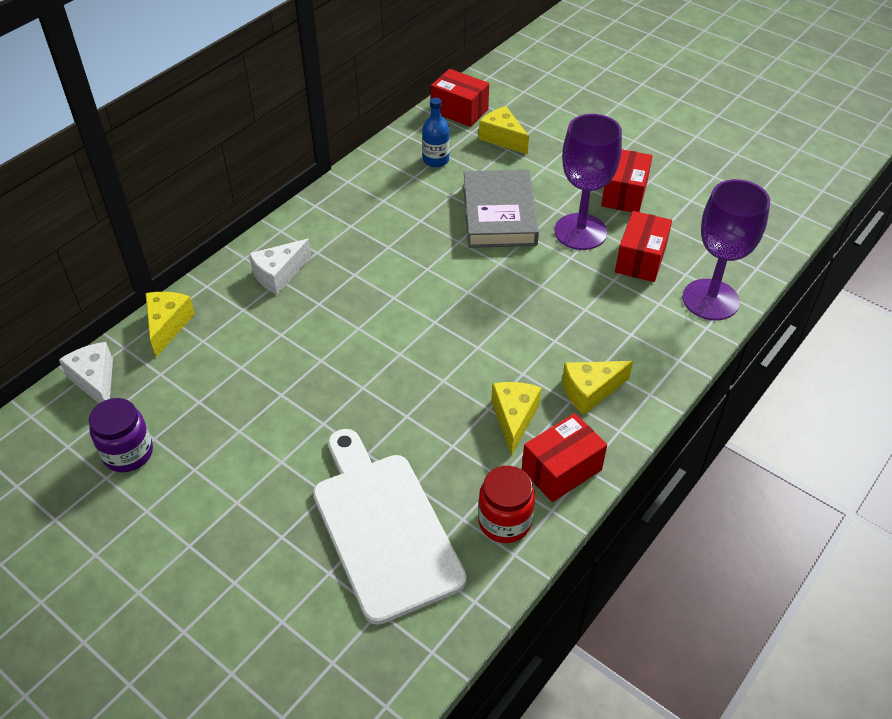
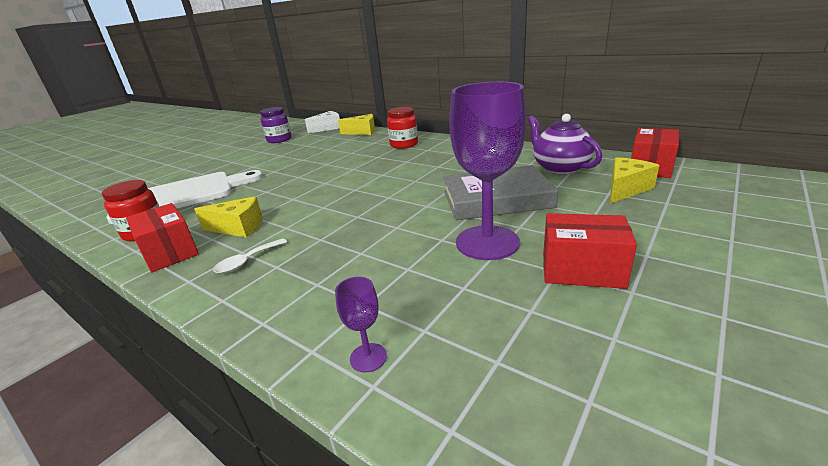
camera: 90 degrees right, 20 degrees down
(279, 274) = (404, 145): white cheese -> red jar
(436, 160) = (560, 167): blue bottle -> purple teapot
(590, 391) = (247, 261): yellow cheese -> white spoon
(640, 259) = (448, 287): red box -> none
(710, 300) = (368, 357): purple goblet -> purple goblet, size x0.42

